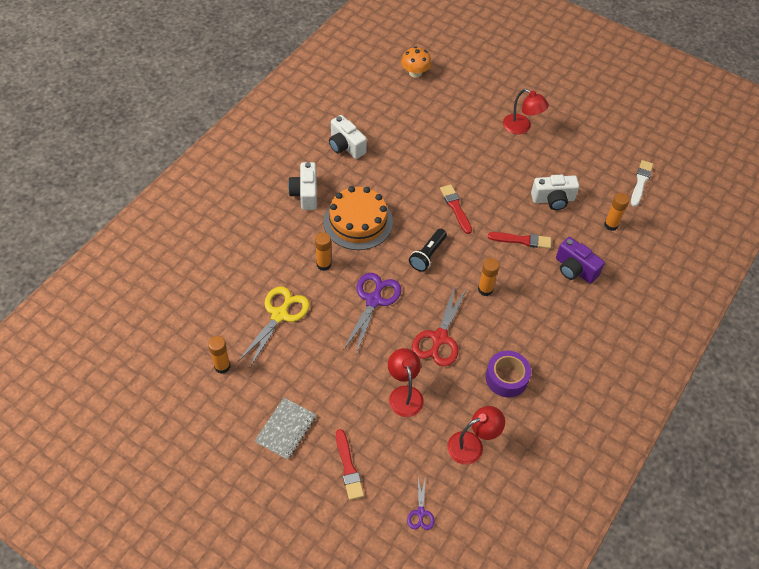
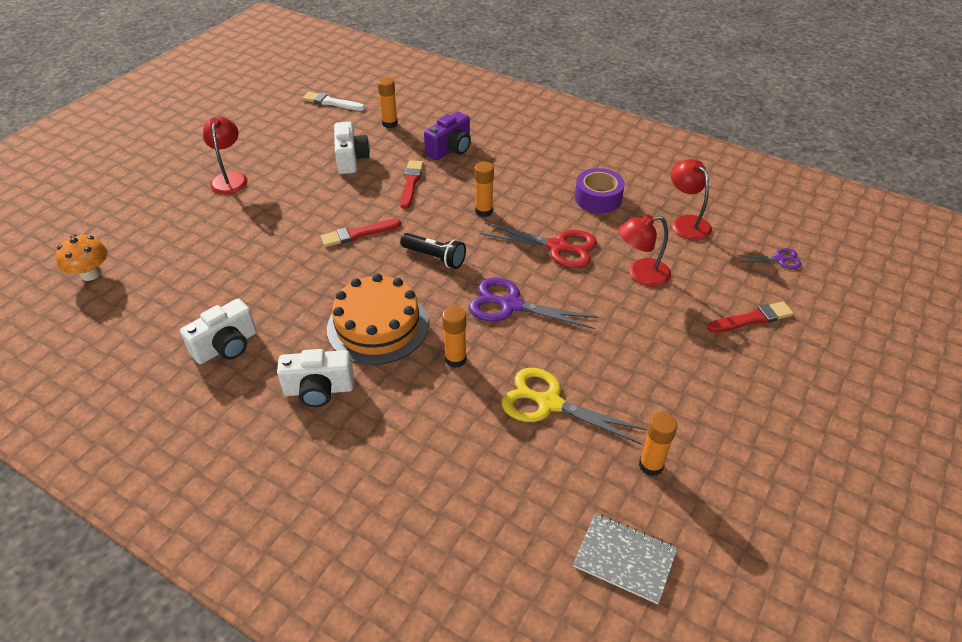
camera: 90 degrees left, 10 degrees down
(286, 429) = (724, 381): grey notebook -> grey notebook (624, 559)
(521, 127) = (230, 178): red lamp -> red lamp turned 45 degrees counterclockwise

